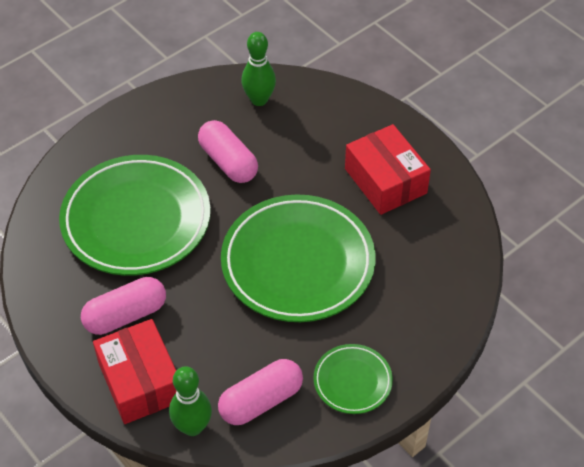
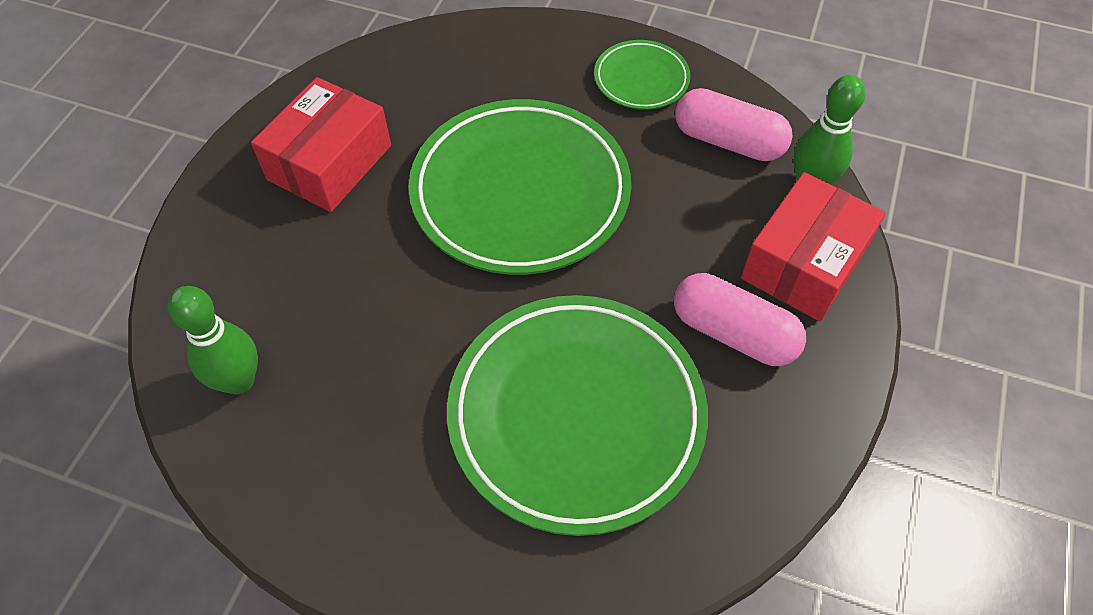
camera: 120 degrees left, 5 degrees up
(228, 162) = (394, 355): pink capsule -> none

